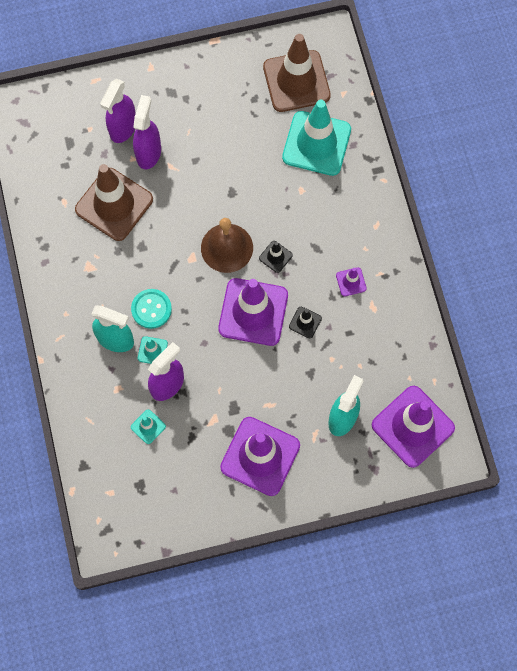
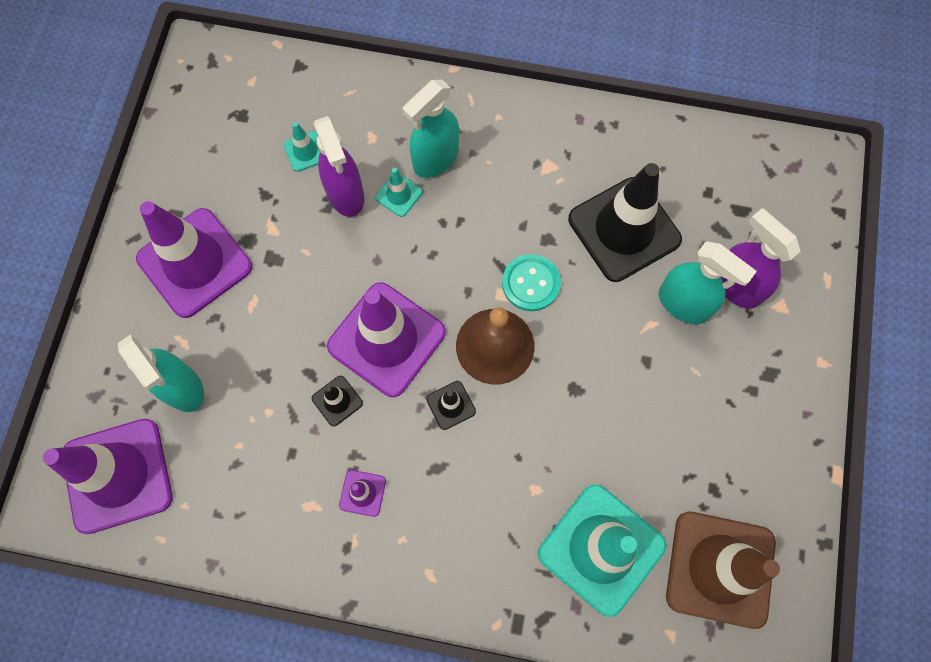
camera: 115 degrees right, 0 degrees up
(114, 204) = (624, 229): brown traffic cone -> black traffic cone
(148, 153) = (683, 304): purple spray bottle -> turquoise spray bottle
(151, 309) = (454, 216): turquoise button -> turquoise button (531, 283)

